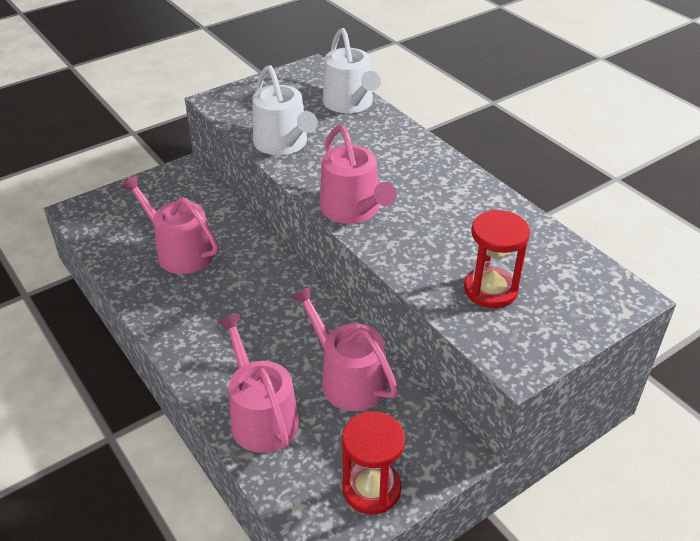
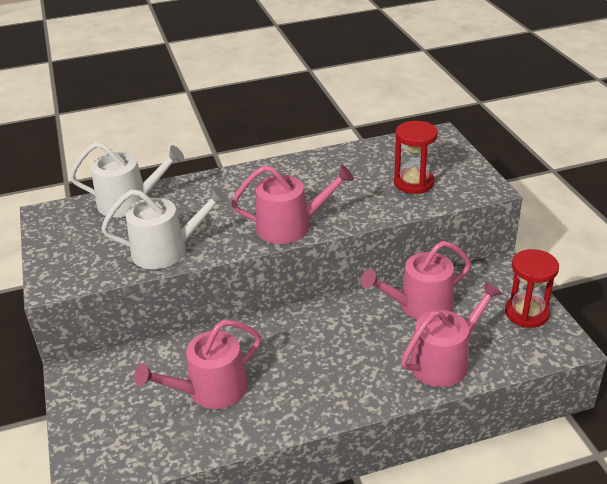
camera: 70 degrees left, 5 degrees down
(261, 416) = (445, 361): pink watering can -> pink watering can turned 150 degrees clockwise

